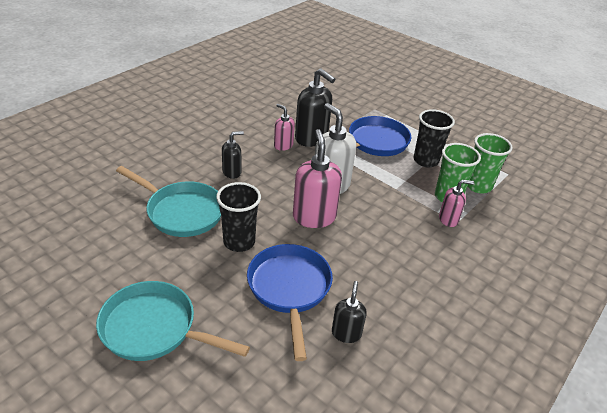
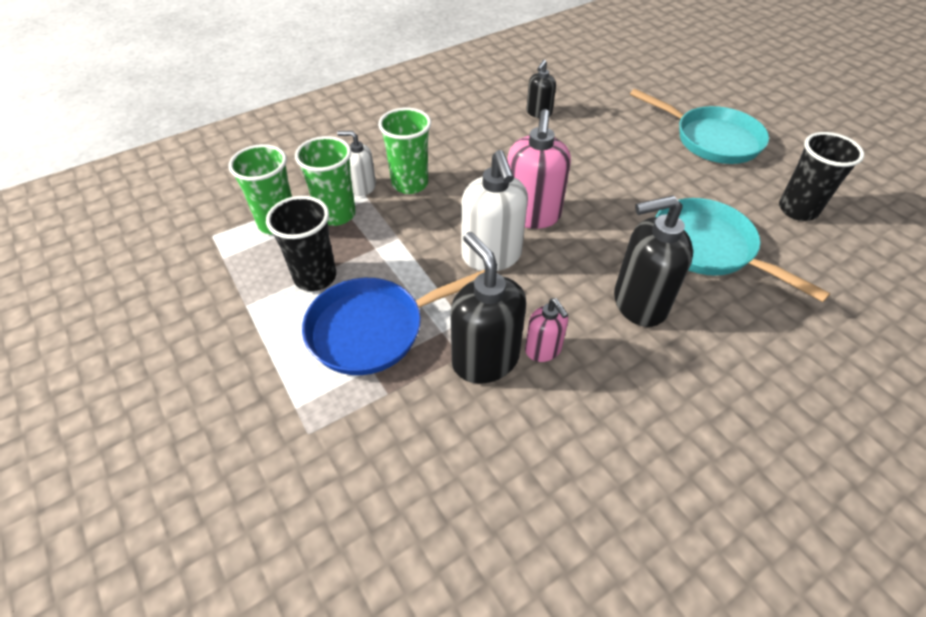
camera: 160 degrees left, 10 degrees up
(232, 172) = (639, 303): black soap dispenser -> black soap dispenser, size x1.78
(239, 242) = (631, 200): black cup -> black cup (797, 210)
(289, 289) = (581, 149): blue pan -> none
(417, 228) = (410, 184): none -> green cup
(448, 219) = (363, 187): pink soap dispenser -> white soap dispenser

